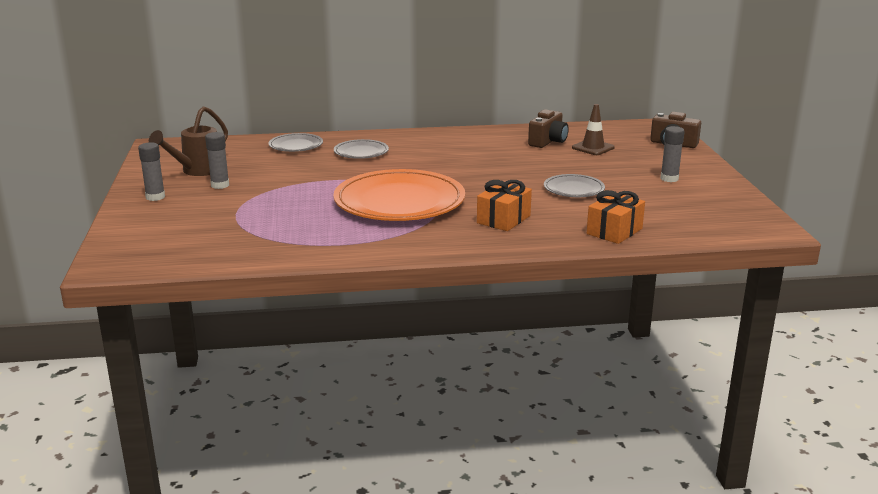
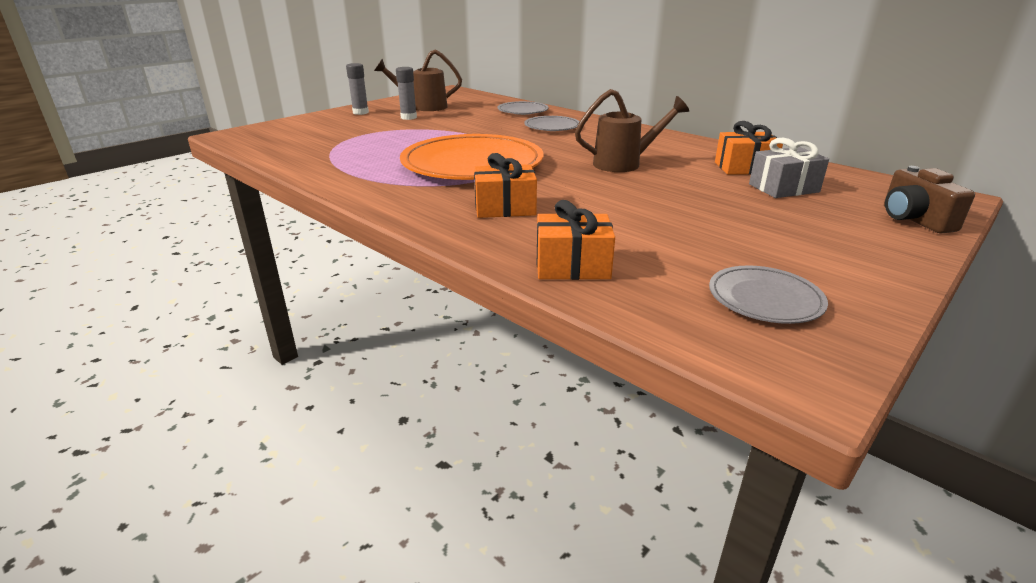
camera: 50 degrees right, 5 degrees up
(484, 163) = (625, 164): none -> brown watering can
(548, 141) = (744, 168): brown camera -> orange gift
(573, 189) = (648, 213): grey plate -> grey plate (765, 299)
(593, 148) = (783, 188): brown traffic cone -> grey gift
(669, 179) = (802, 249): grey glue stick -> none

